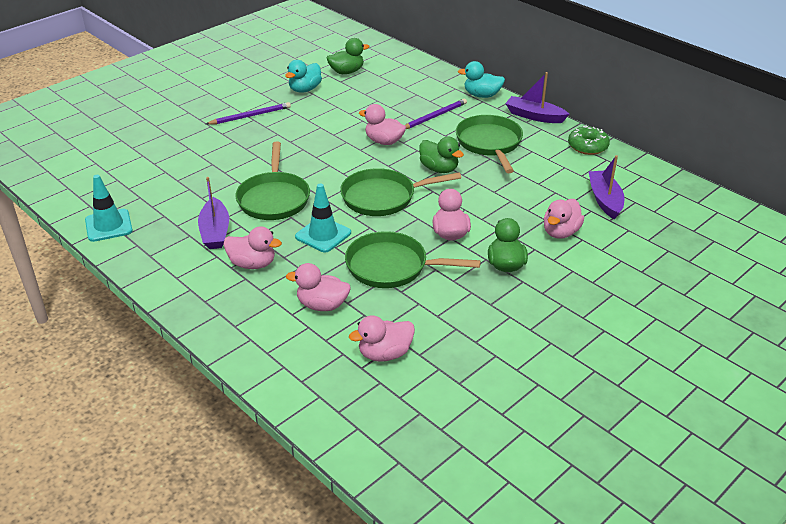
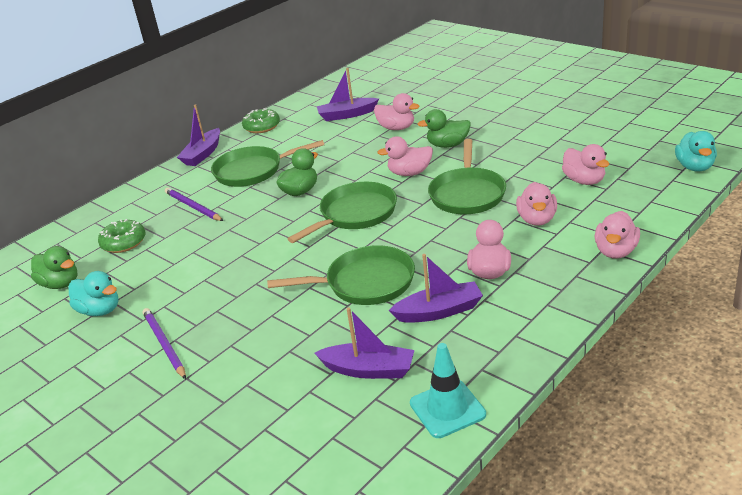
camera: 90 degrees left, 5 degrees down
(170, 195) = (369, 370): none -> purple boat
(323, 235) = (427, 238): turquoise traffic cone -> none
(346, 72) = (60, 284): green duck -> green duck turned 150 degrees clockwise
(383, 197) = (355, 214): green pan -> green pan turned 120 degrees counterclockwise
(384, 141) = (243, 230): pink duck -> pink duck (615, 251)
(391, 90) = (124, 243): none -> green donut
(482, 95) = (152, 185): turquoise duck -> turquoise duck (694, 167)

